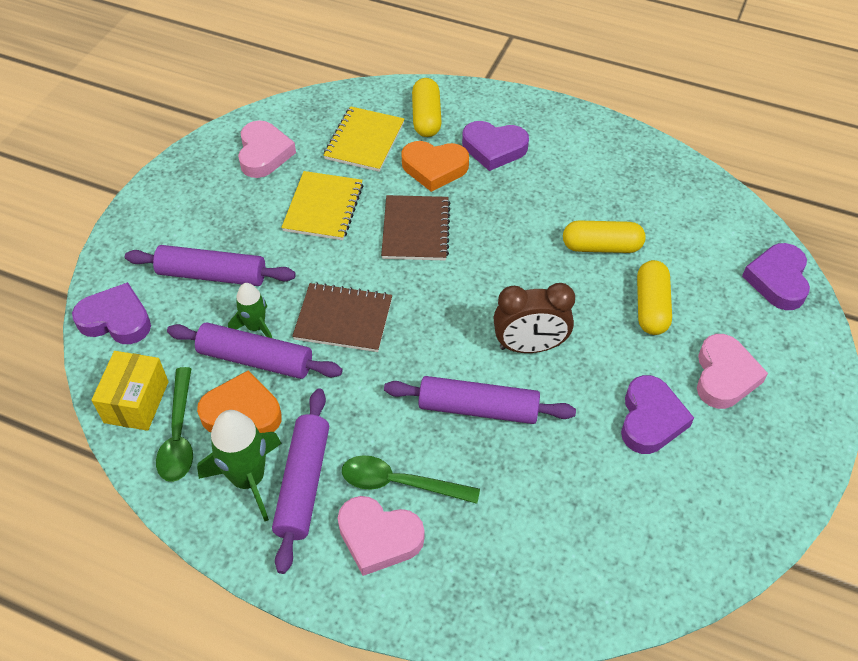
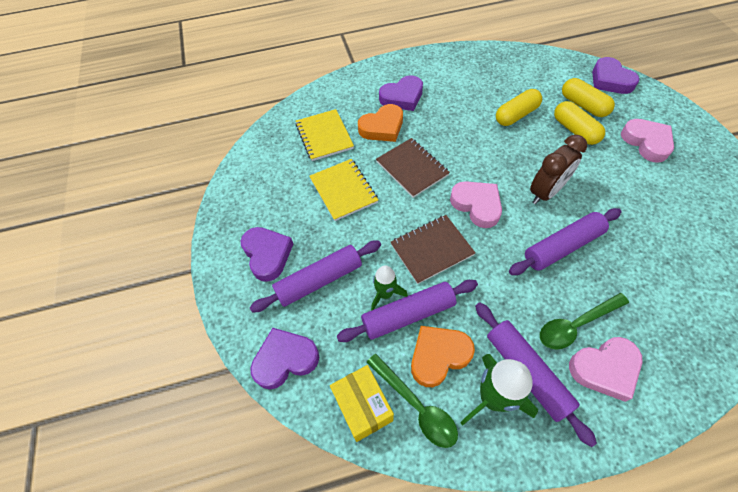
camera: 35 degrees left, 5 degrees up
(264, 153) = (269, 181): pink heart -> pink heart (477, 205)
(426, 117) = (345, 102): yellow capsule -> yellow capsule (583, 105)
(650, 419) = (644, 189): purple heart -> purple heart (267, 255)

